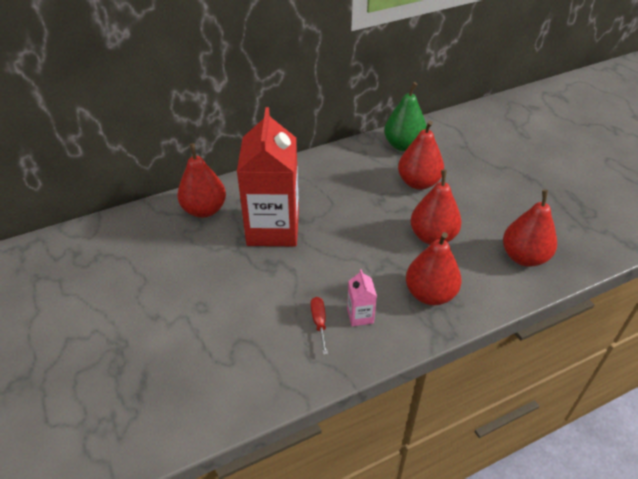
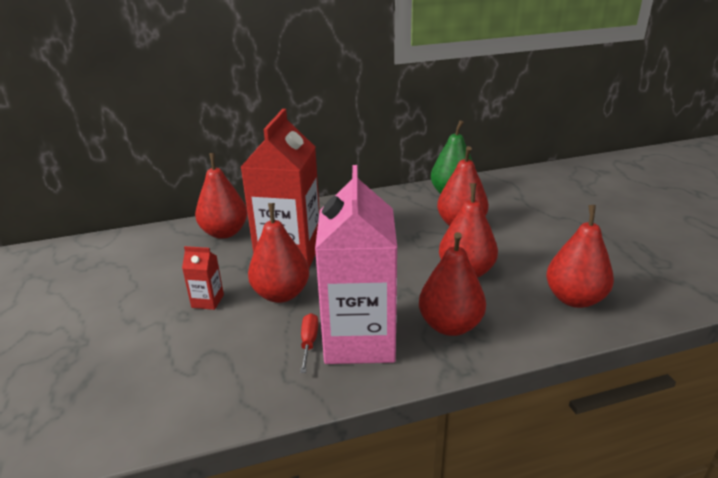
camera: 10 degrees right, 15 degrees down
(217, 289) = (207, 301): none -> red carton
(280, 276) = (281, 294): none -> red pear
(360, 316) = (359, 340): pink carton -> pink carton, size x2.47

